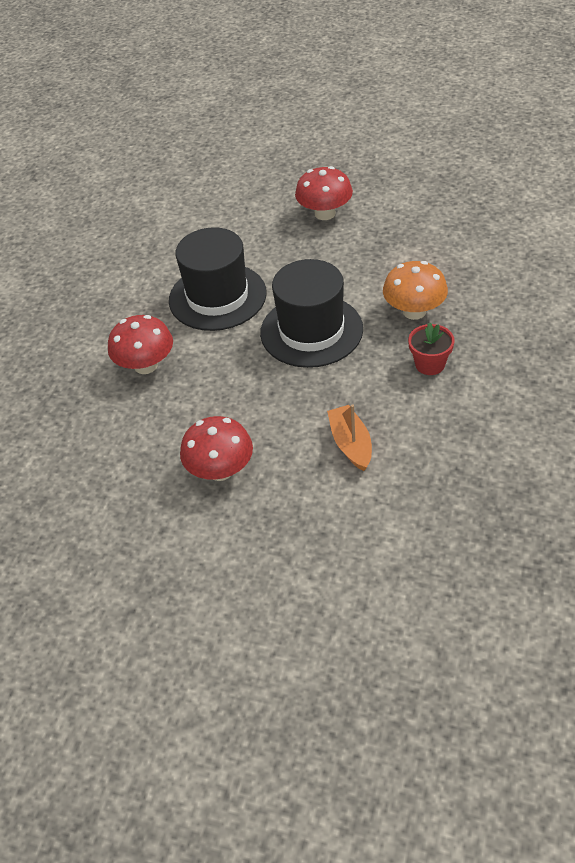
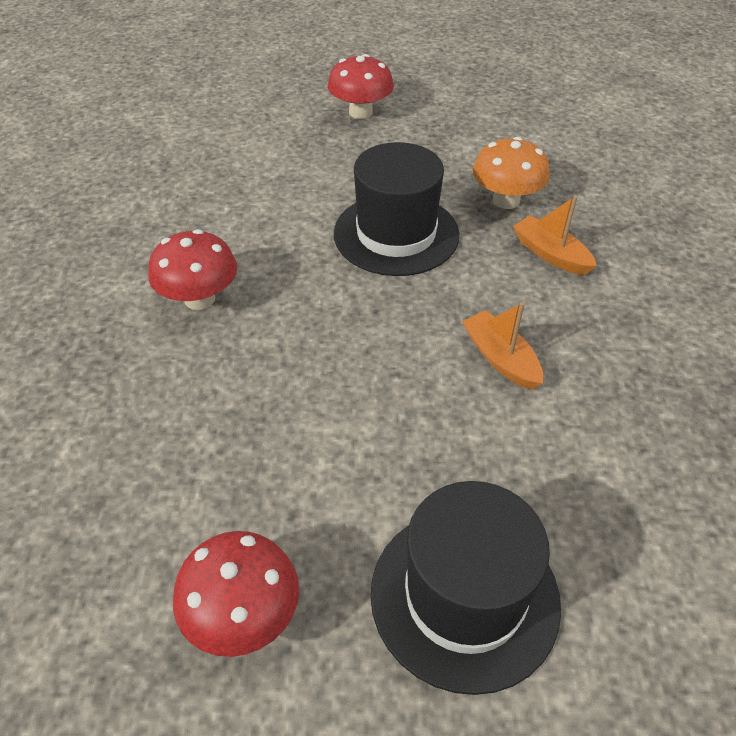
camera: 20 degrees left, 0 degrees up
(217, 297) = (266, 209): black hat -> black hat (464, 596)
(220, 470) = (346, 417): red mushroom -> red mushroom (243, 615)
(430, 364) = (551, 254): red flower pot -> orange boat

